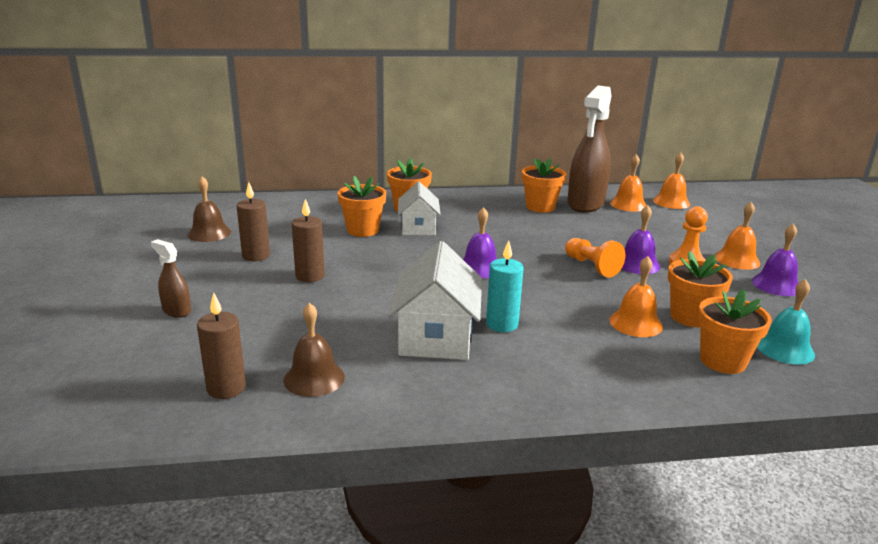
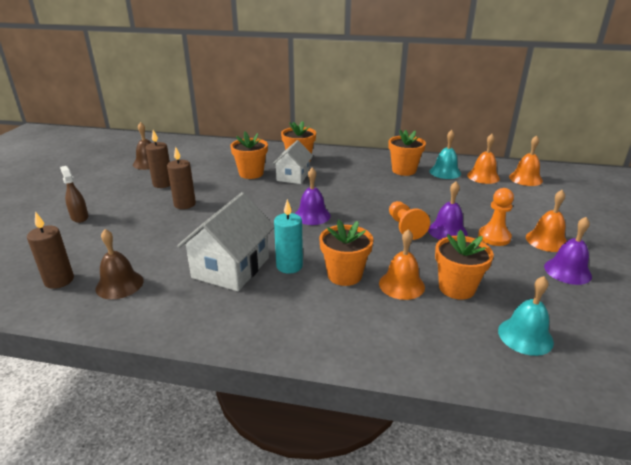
camera: 20 degrees right, 5 degrees up
(585, 204) = (445, 172): brown spray bottle -> turquoise bell
(722, 361) = (453, 336): orange flower pot -> orange flower pot (344, 275)

